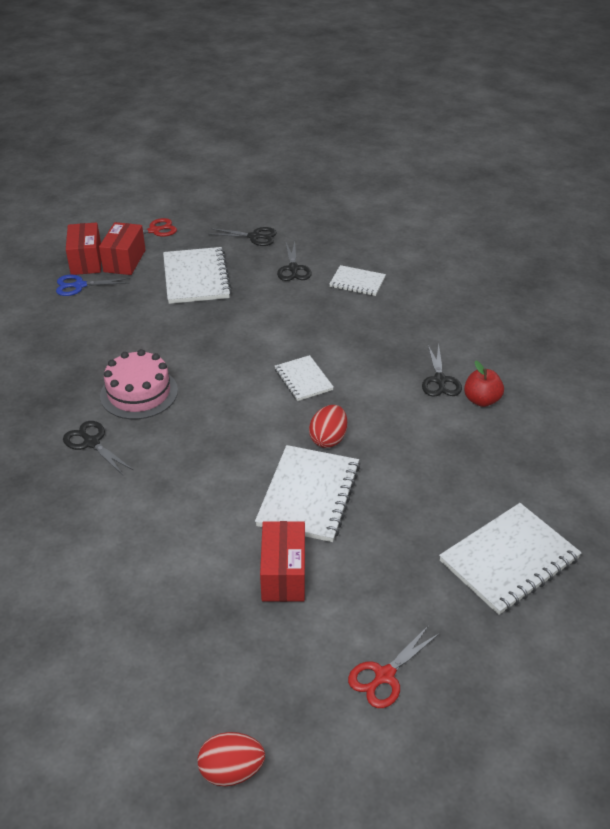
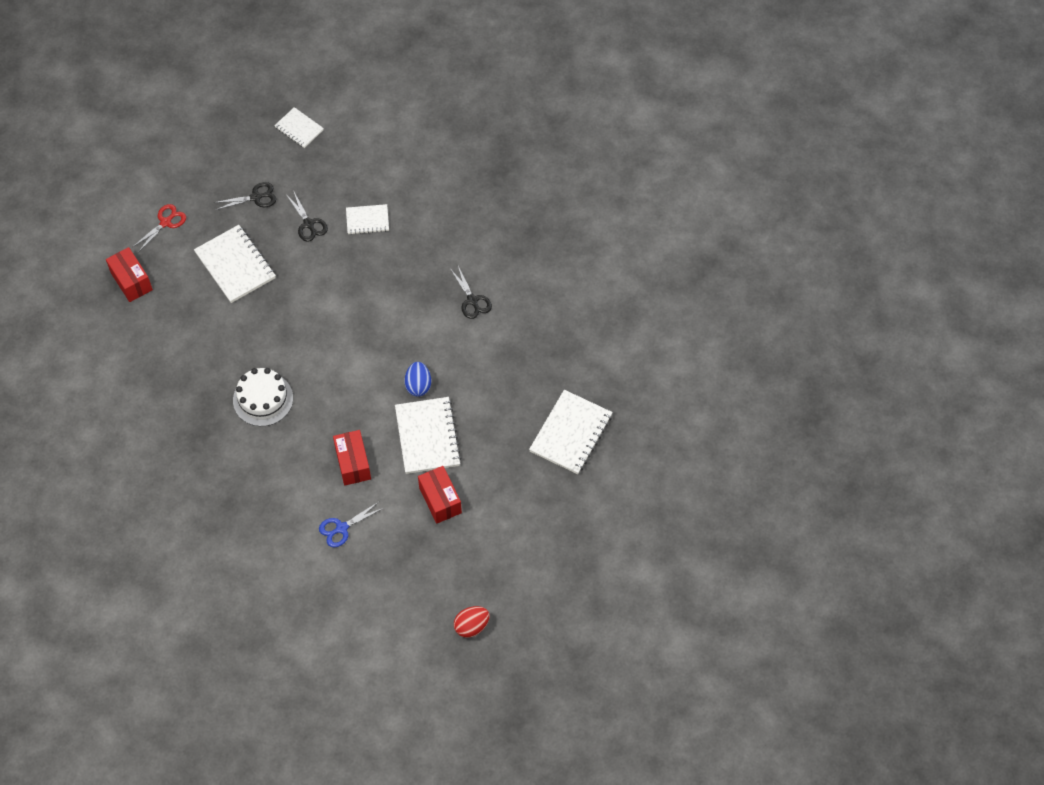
camera: 25 degrees left, 20 degrees up
(79, 285) = (145, 311): blue scissors -> blue scissors (342, 528)
(91, 443) = (257, 455): black scissors -> none
(124, 261) = (164, 269): red box -> red box (353, 463)
(139, 393) = (263, 399): pink cake -> white cake
(303, 379) = (375, 339): white notebook -> white notebook (299, 129)
(328, 439) = (418, 385): red egg -> blue egg
(384, 676) = (528, 539): red scissors -> none
(481, 400) = (508, 308): red apple -> none

